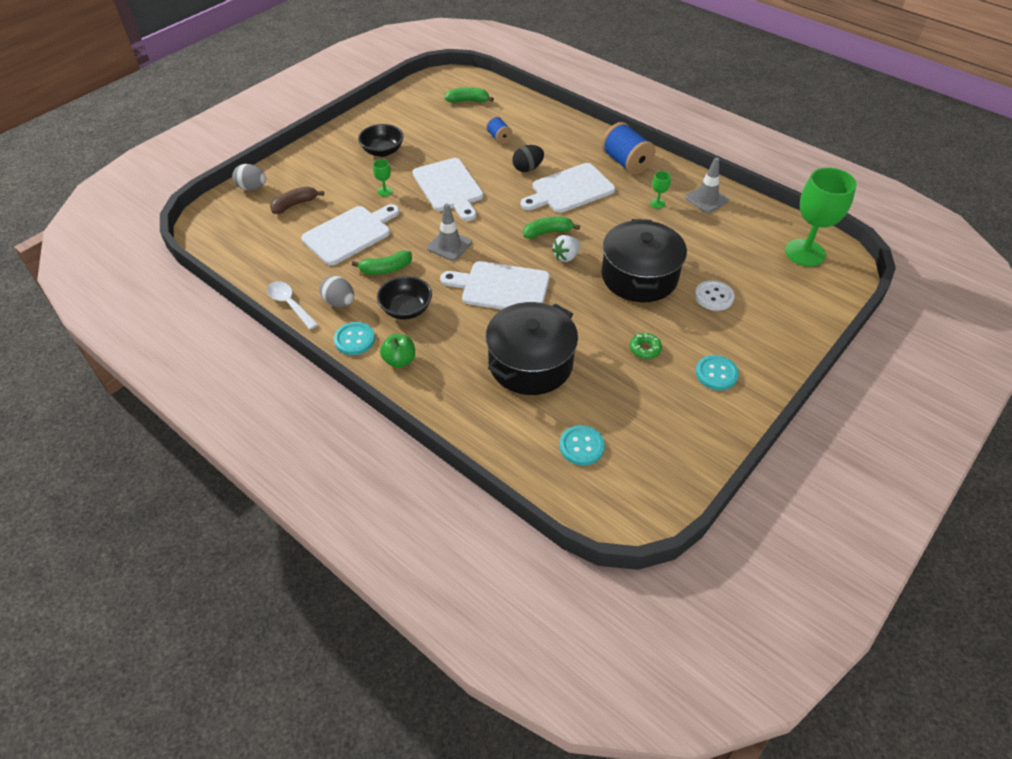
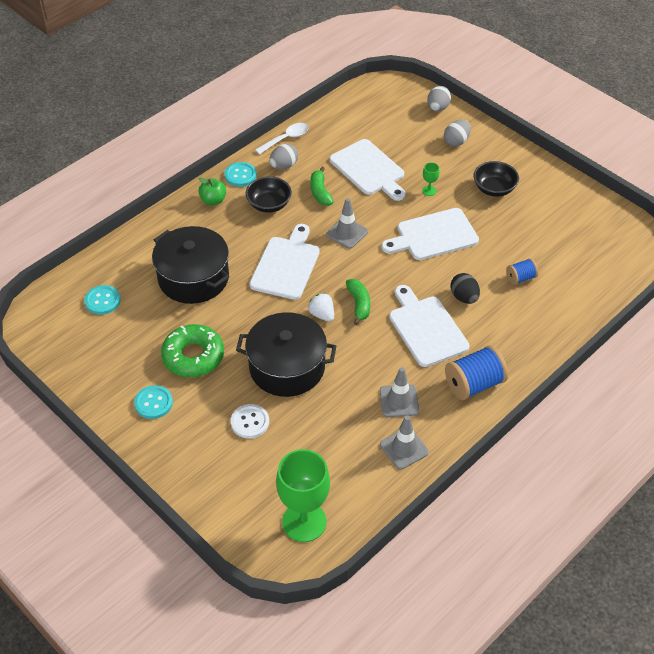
camera: 95 degrees right, 0 degrees up
(295, 204) = (412, 135): brown banana -> none
(310, 175) = (456, 141): none -> grey egg
(468, 101) = (592, 256): green banana -> none
(645, 349) = (193, 356): green donut -> green donut, size x2.15
(657, 203) = (399, 401): green goblet -> grey traffic cone

